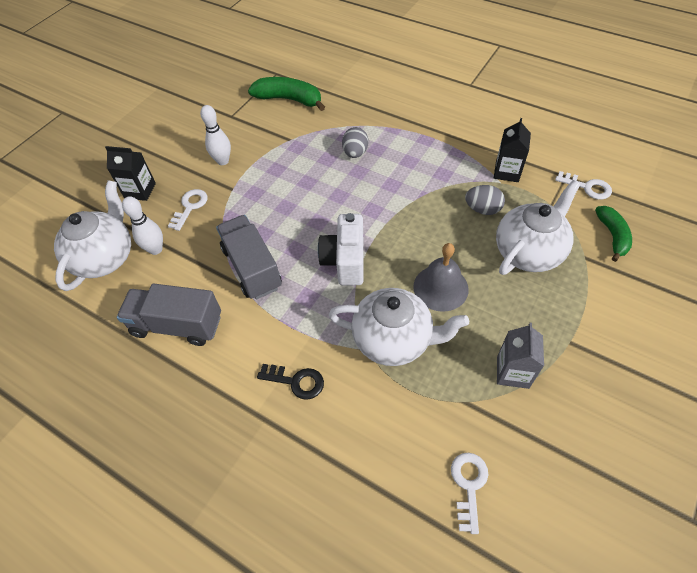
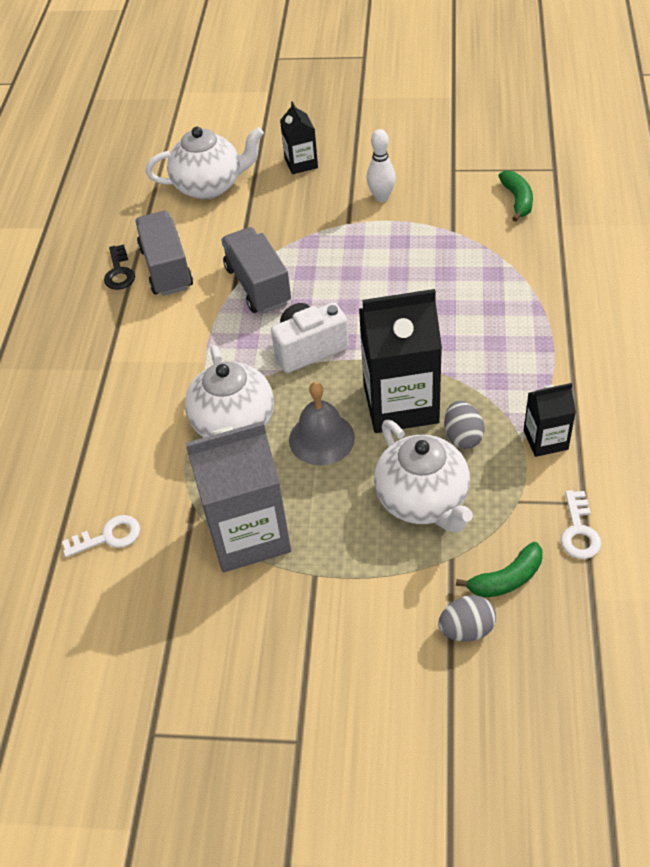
camera: 65 degrees right, 5 degrees down
(156, 249) = (239, 211): white bowling pin -> none
(190, 207) = (304, 206): white key -> none
(252, 268) = (258, 285): grey truck -> grey truck turned 60 degrees counterclockwise
(289, 99) = (517, 200): green banana -> green banana, size x0.66
(296, 381) = (152, 373): black key -> black key (119, 272)
(355, 153) = (472, 292): grey egg -> grey egg (466, 629)
(433, 229) = (400, 404): none -> black carton
(512, 372) = (248, 534): grey carton -> grey carton, size x1.93
(528, 252) = (423, 500): white teapot -> white teapot turned 45 degrees clockwise

